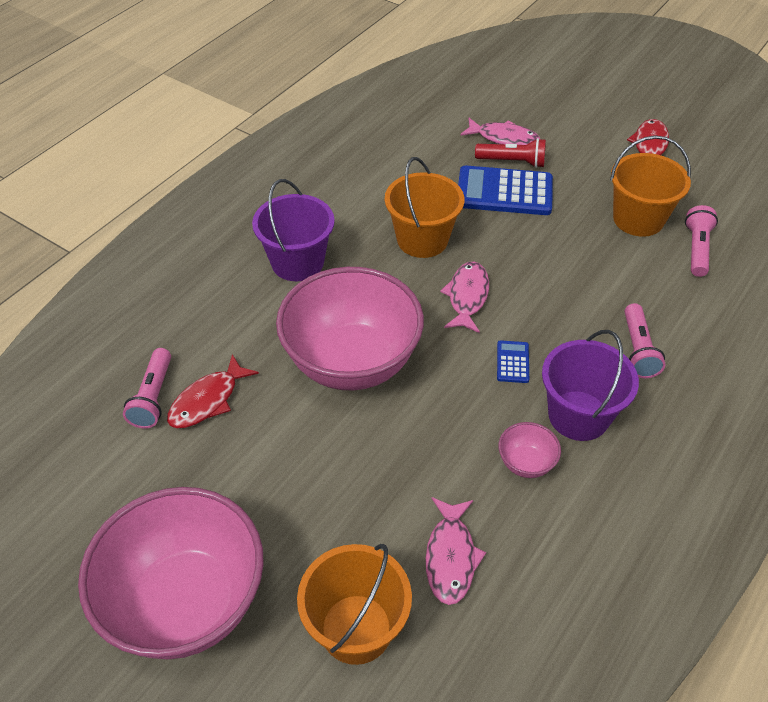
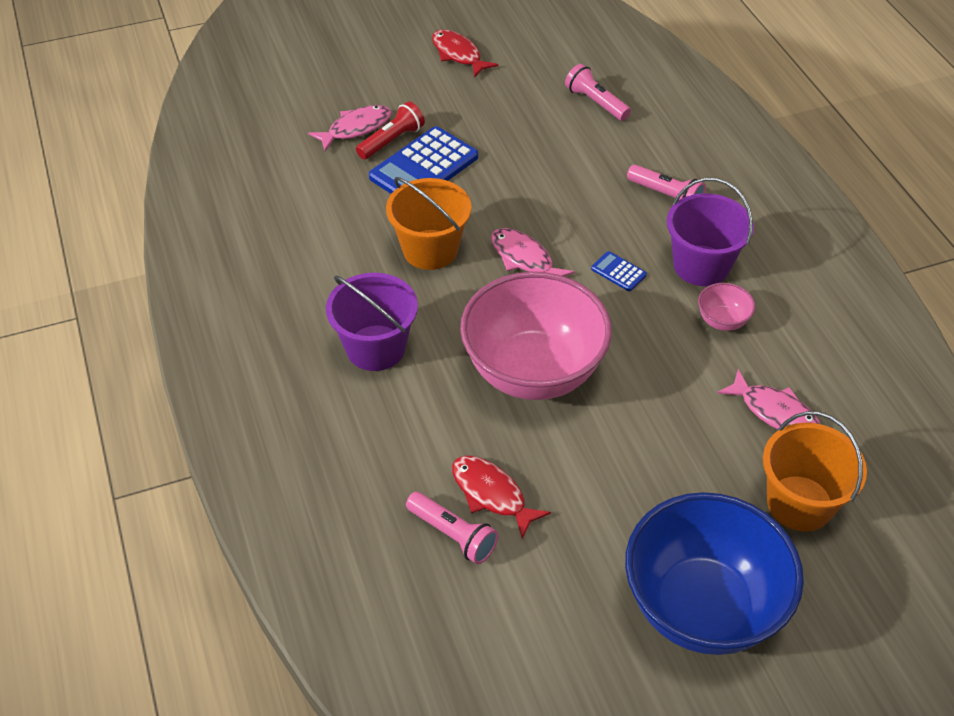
camera: 55 degrees left, 0 degrees up
(186, 602) = (702, 607): pink bowl -> blue bowl
(208, 400) = (492, 494): red fish -> red fish turned 150 degrees clockwise
(638, 219) = (534, 112): orange bucket -> none

